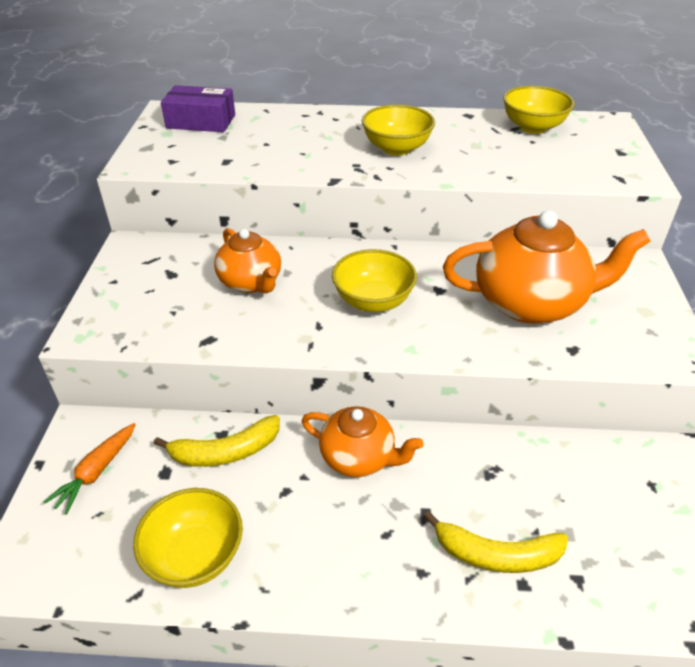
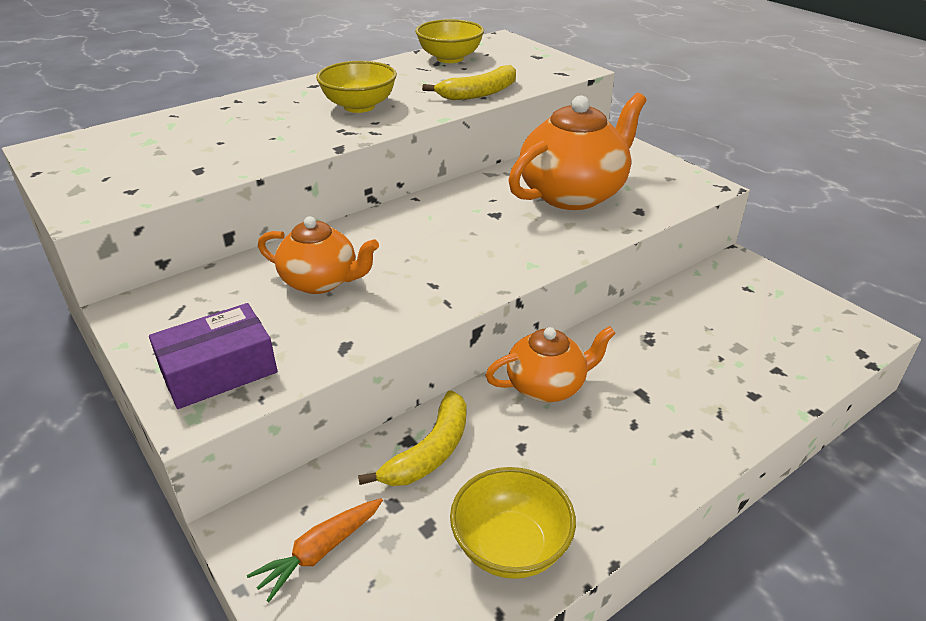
camera: 40 degrees left, 5 degrees down
(96, 472) = (320, 551): orange carrot -> orange carrot turned 60 degrees clockwise
(201, 121) = (109, 146): purple box -> purple box (218, 371)
(373, 301) = (454, 245): yellow bowl -> none
(497, 554) = (717, 388): yellow banana -> yellow banana (479, 93)

